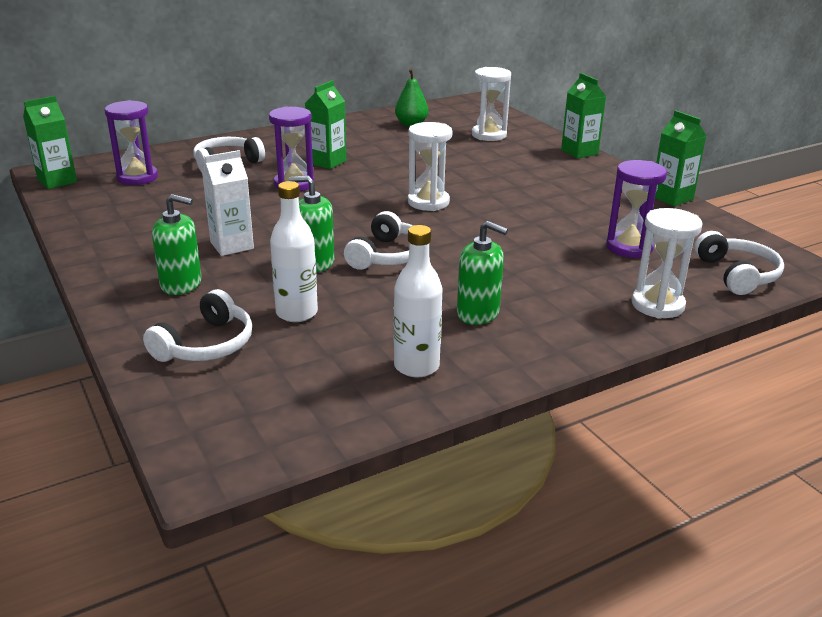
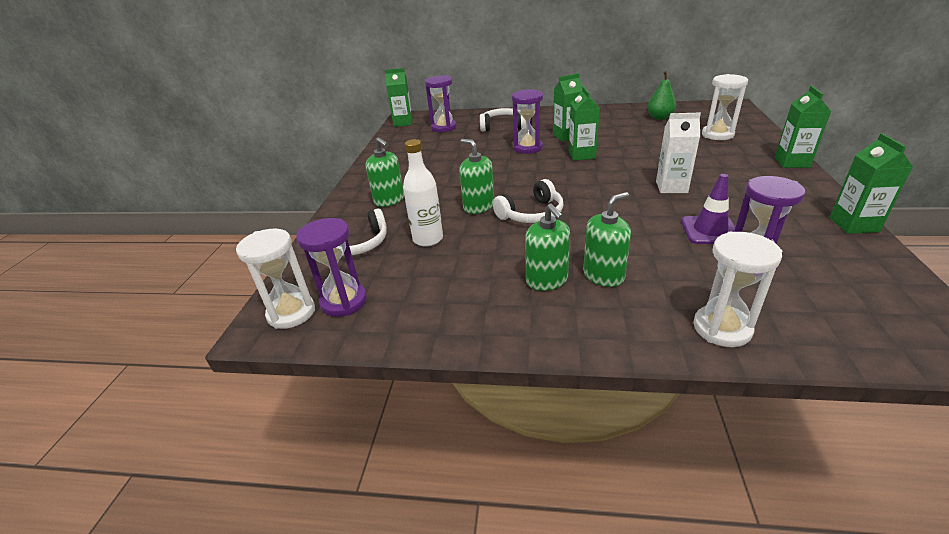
camera: 40 degrees right, 5 degrees up
(232, 245) = (444, 182): white carton -> white carton (671, 187)
(278, 406) = (344, 302): none -> purple hourglass
(370, 181) = (581, 155): none -> green carton
(416, 366) = (456, 307): white bottle -> none
(428, 202) = (607, 180): white hourglass -> white hourglass (291, 313)
(525, 293) = (603, 275): none -> green soap dispenser
(572, 229) = (710, 230): none -> purple traffic cone
(737, 274) = (855, 327): white headphones -> none

